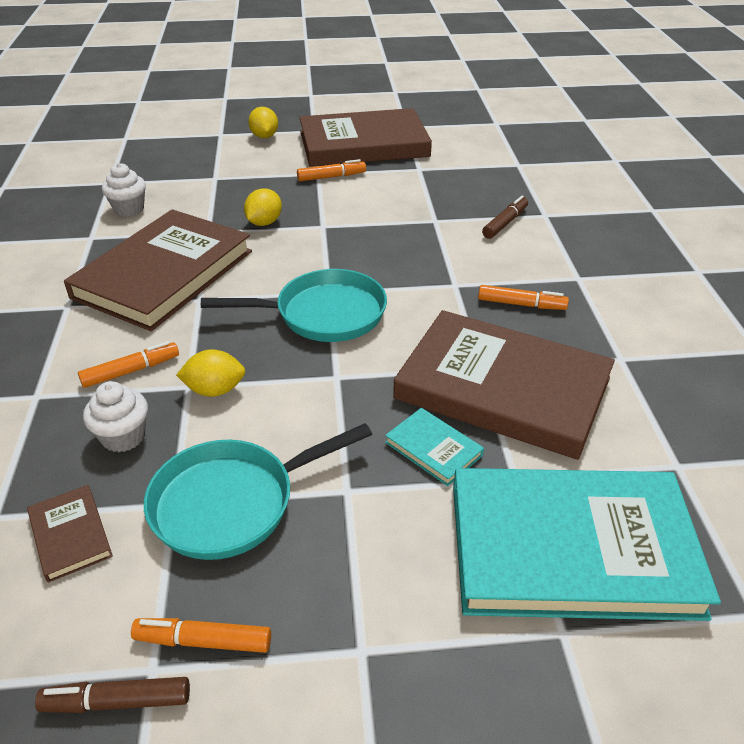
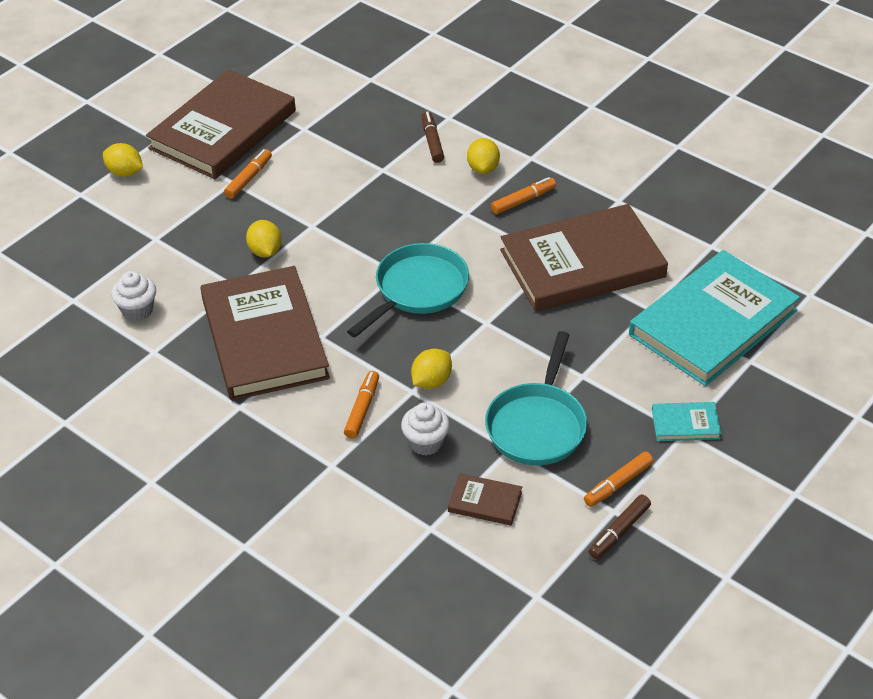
camera: 45 degrees left, 5 degrees up
(433, 449) = (593, 323): turquoise book -> turquoise book (685, 424)
(520, 262) = (483, 168): none -> yellow lemon

